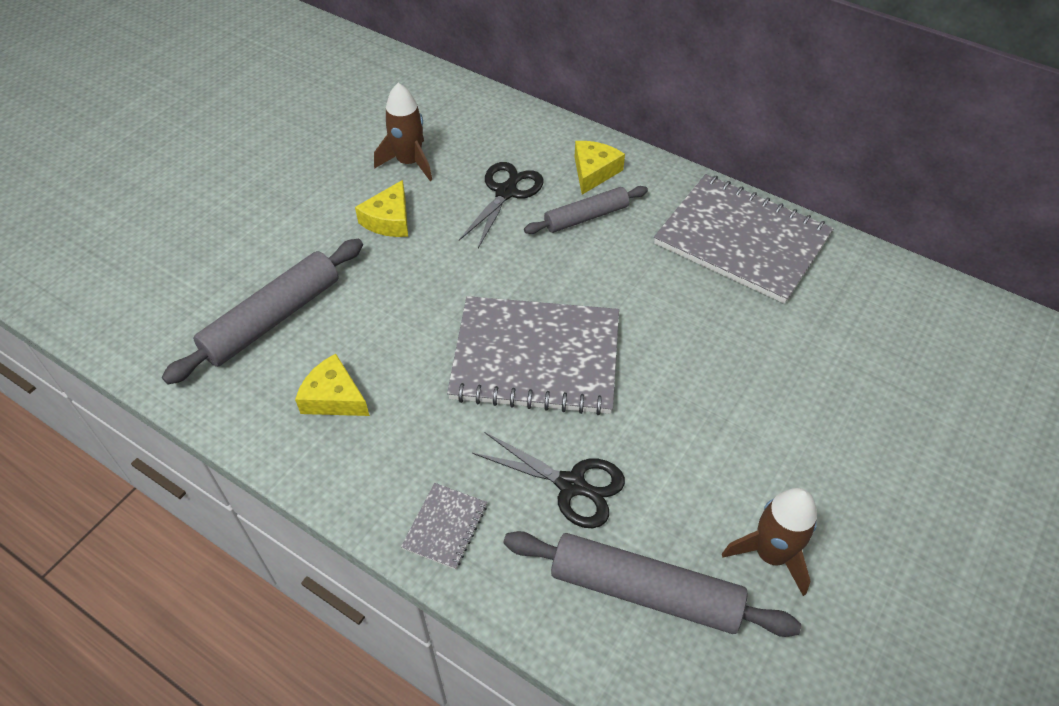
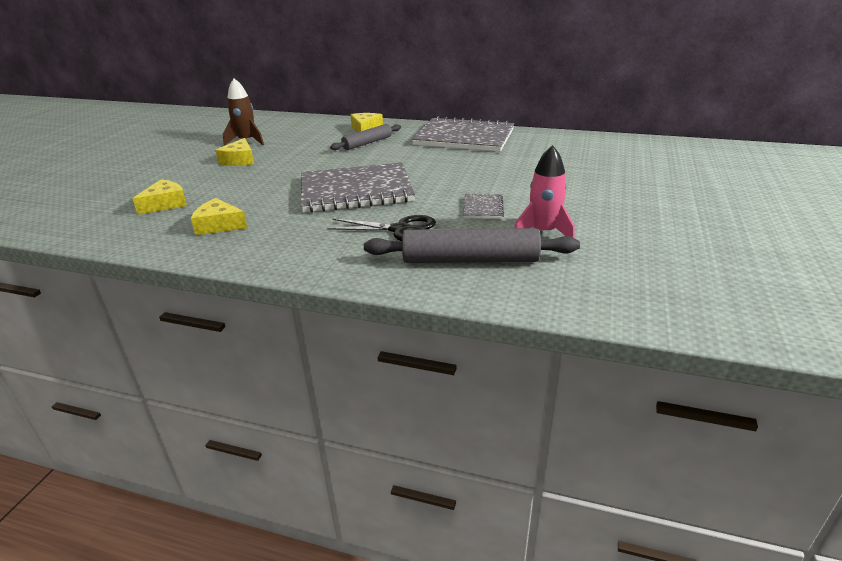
camera: 15 degrees left, 20 degrees down
(273, 319) = (165, 204): grey rolling pin -> yellow cheese
(445, 526) = (318, 260): grey notebook -> grey notebook (483, 208)
(506, 192) = (313, 142): black scissors -> none
(771, 554) = (543, 232): brown rocket -> pink rocket

